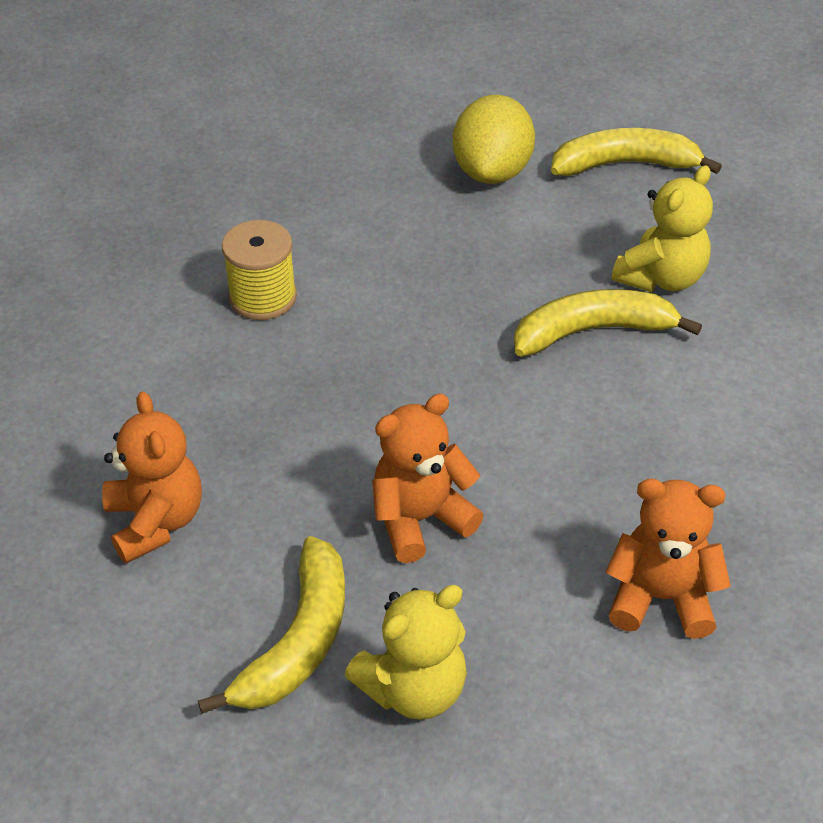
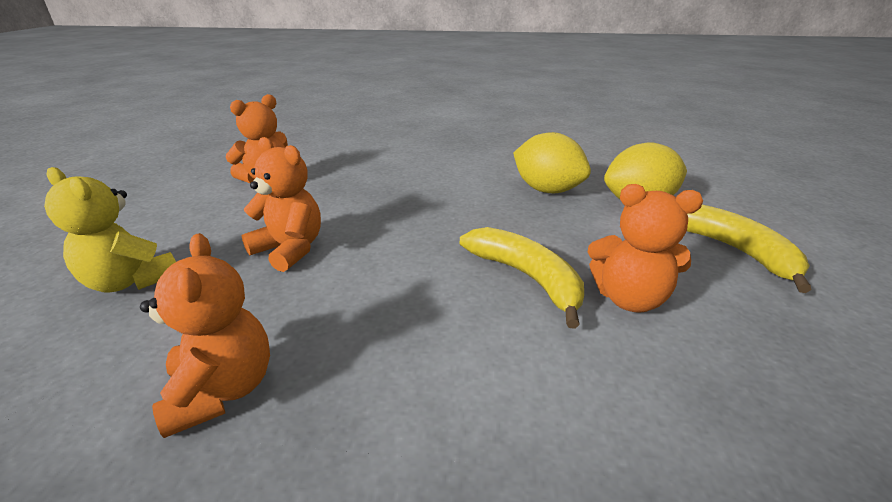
camera: 65 degrees right, 15 degrees down
(263, 297) = (446, 168): yellow spool -> none
(298, 641) = (179, 233): yellow banana -> none
(408, 229) = (547, 190): none -> yellow lemon
(661, 278) = (629, 298): yellow teddy bear -> orange teddy bear

